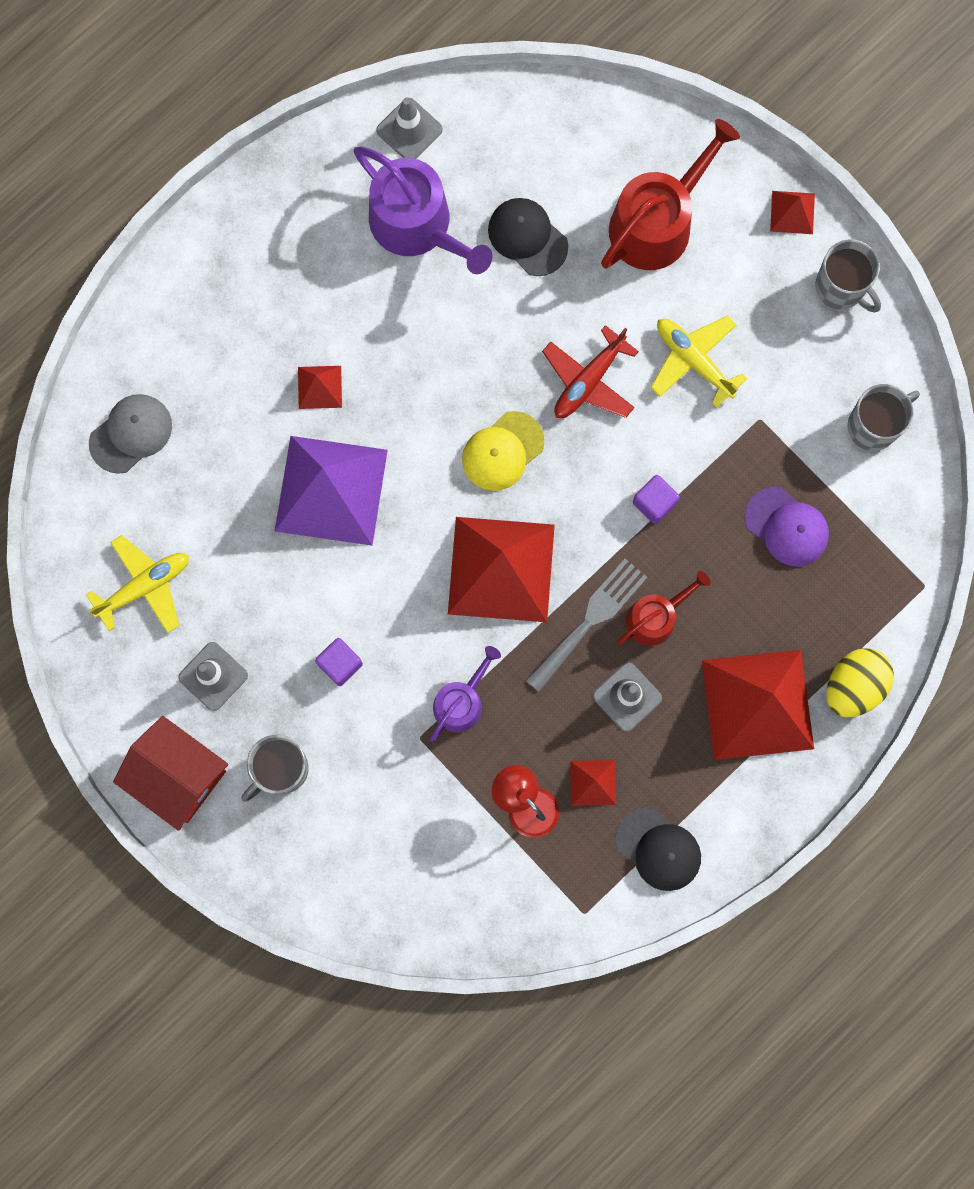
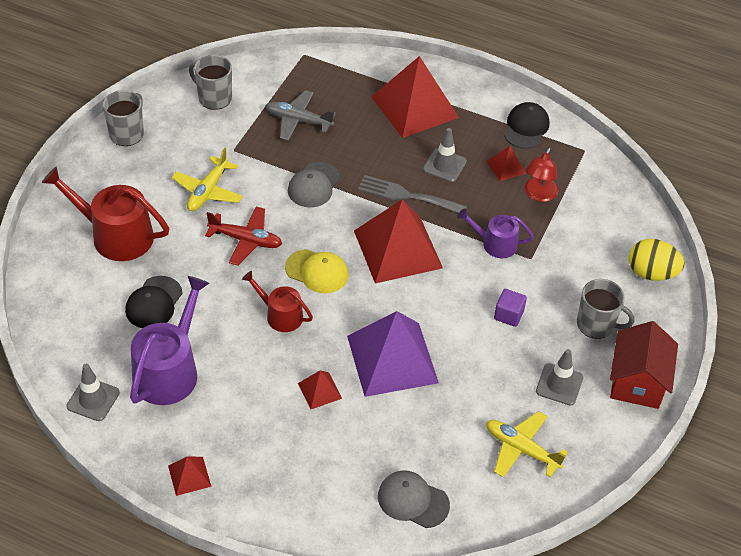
camera: 115 degrees left, 30 degrees down
(654, 503) = (314, 185): purple cube -> grey cap
(655, 617) = (387, 165): red watering can -> red watering can (280, 315)
(787, 527) = (298, 120): purple cap -> grey plane
(792, 212) = (82, 169): red pyramid -> red pyramid (189, 476)
(853, 686) = (380, 70): yellow egg -> yellow egg (651, 273)

